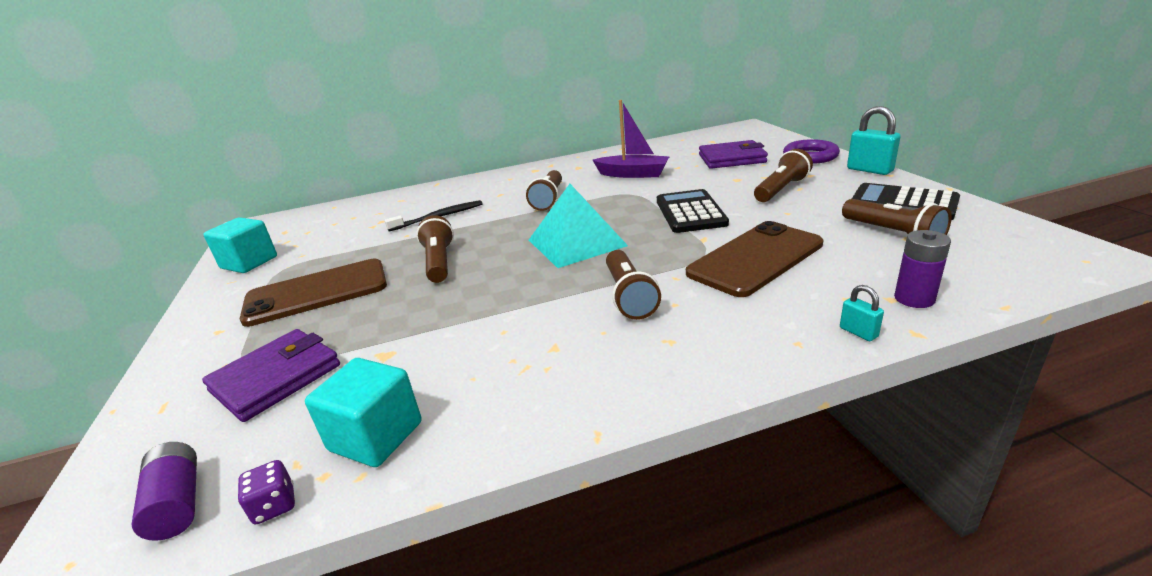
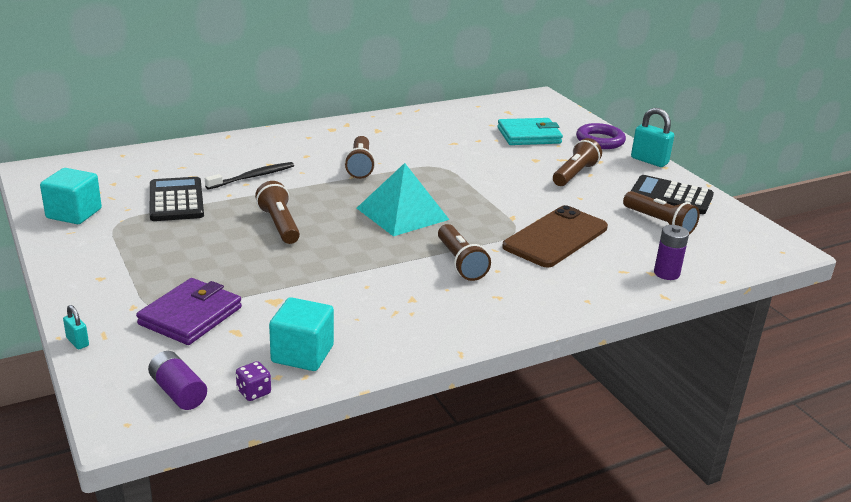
camera: 15 degrees left, 0 degrees up
(317, 292) = (173, 247): brown phone -> none
(633, 174) = (436, 144): purple boat -> none
(690, 212) = (498, 191): black calculator -> black calculator (176, 200)
(732, 159) = (529, 135): purple wallet -> turquoise wallet
(858, 332) = (627, 295): turquoise padlock -> turquoise padlock (77, 342)

